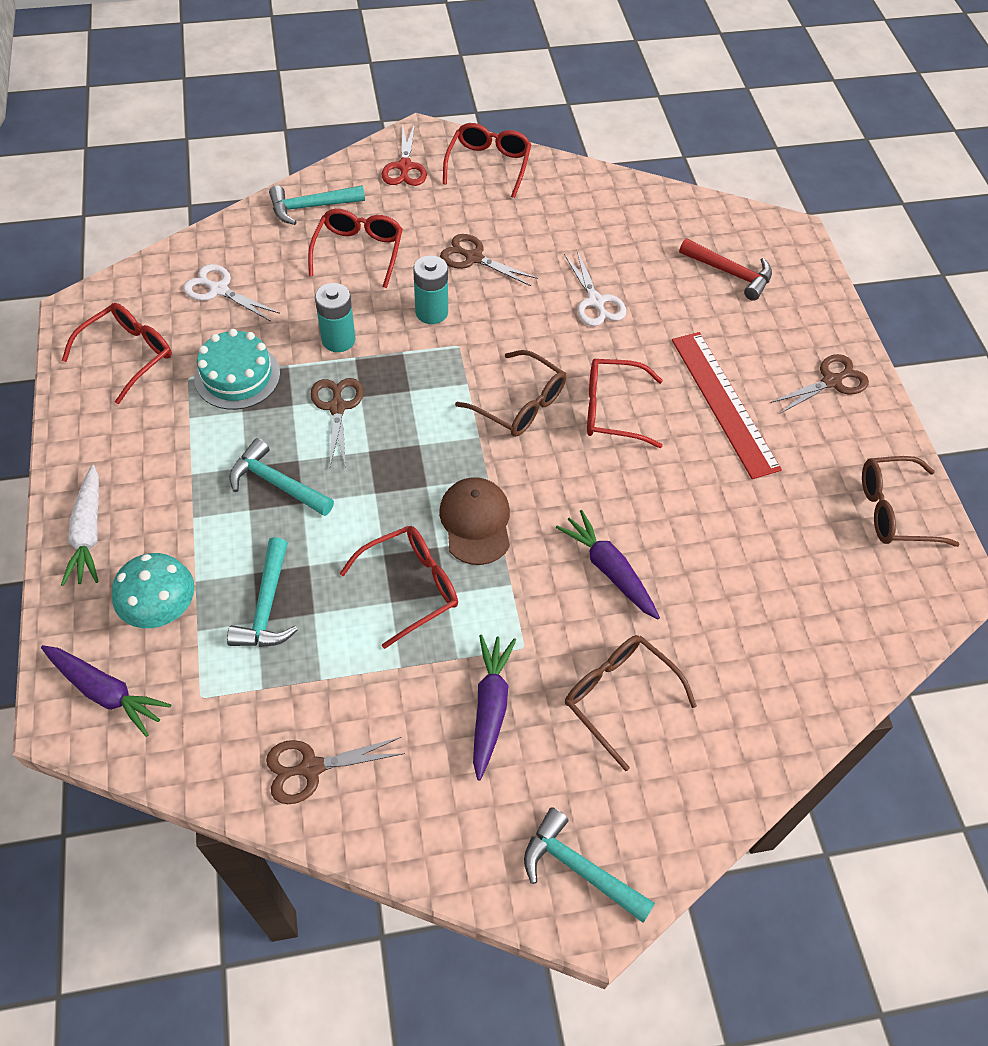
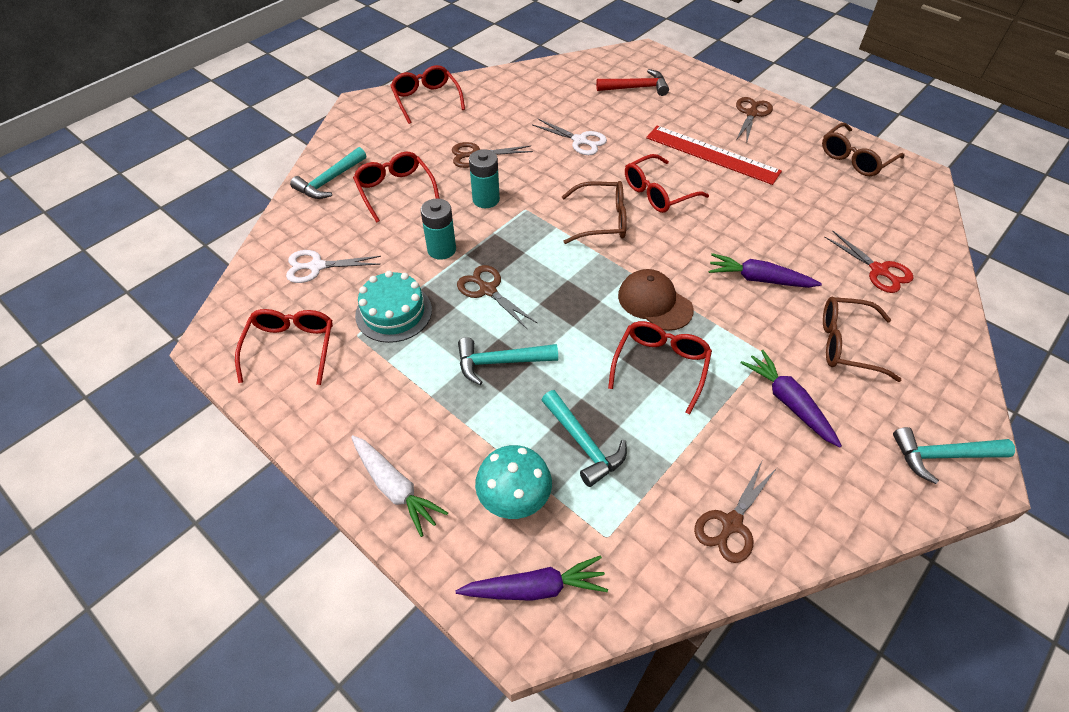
camera: 35 degrees left, 5 degrees down
(405, 167) = (370, 126): red scissors -> red scissors (878, 270)

